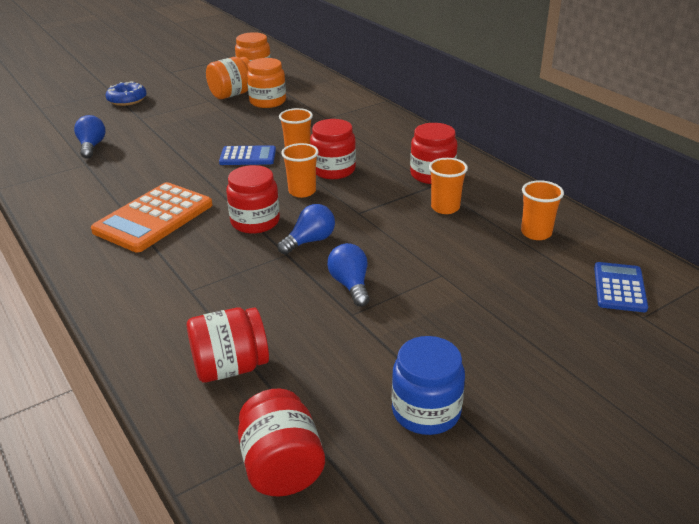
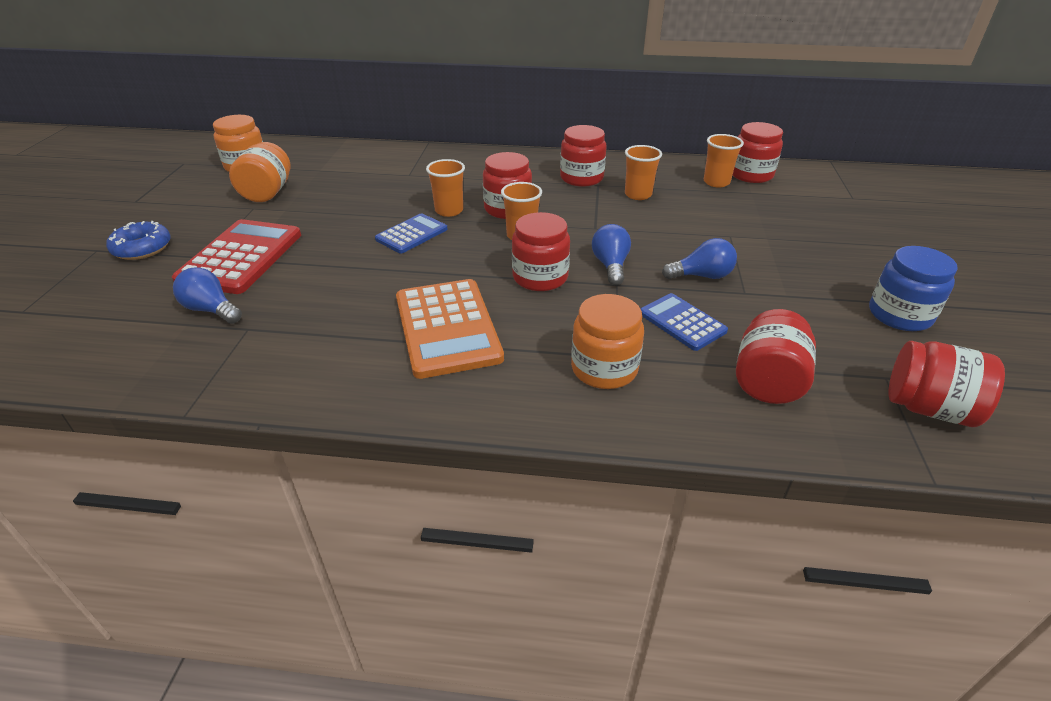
camera: 50 degrees left, 5 degrees up
(152, 126) = (241, 257): none -> red calculator
(267, 101) = (321, 184): orange jar -> orange jar (604, 369)
(350, 285) = (701, 276): blue light bulb -> blue light bulb turned 150 degrees clockwise
(586, 244) = (751, 175): none -> red jar
(619, 288) = (813, 189): blue calculator -> blue calculator (682, 322)

